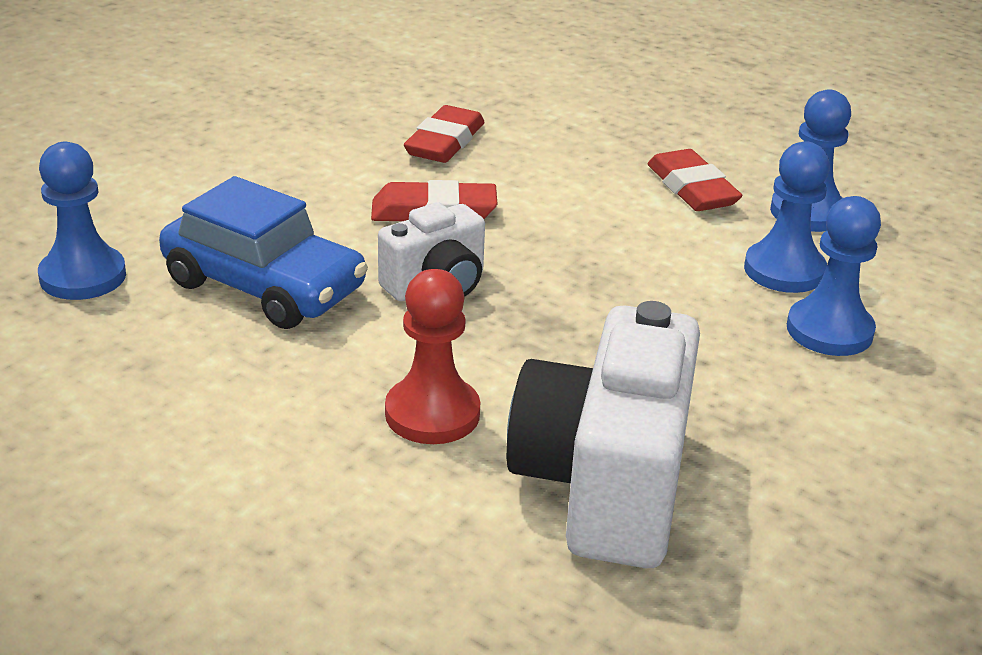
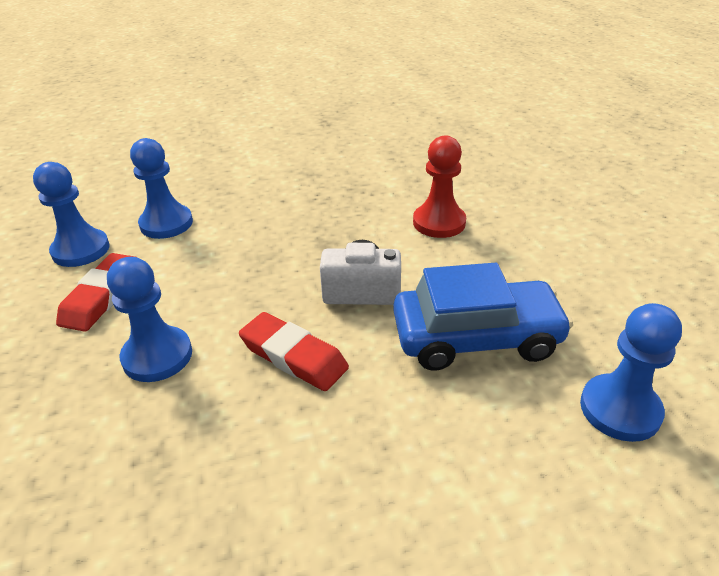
camera: 140 degrees left, 5 degrees up
(264, 286) = (476, 337): blue car -> blue car turned 105 degrees clockwise
(444, 142) = (182, 446): red eraser -> none
(604, 486) = (396, 175): white camera -> none
(829, 330) = (207, 191): blue pawn -> blue pawn (157, 356)

